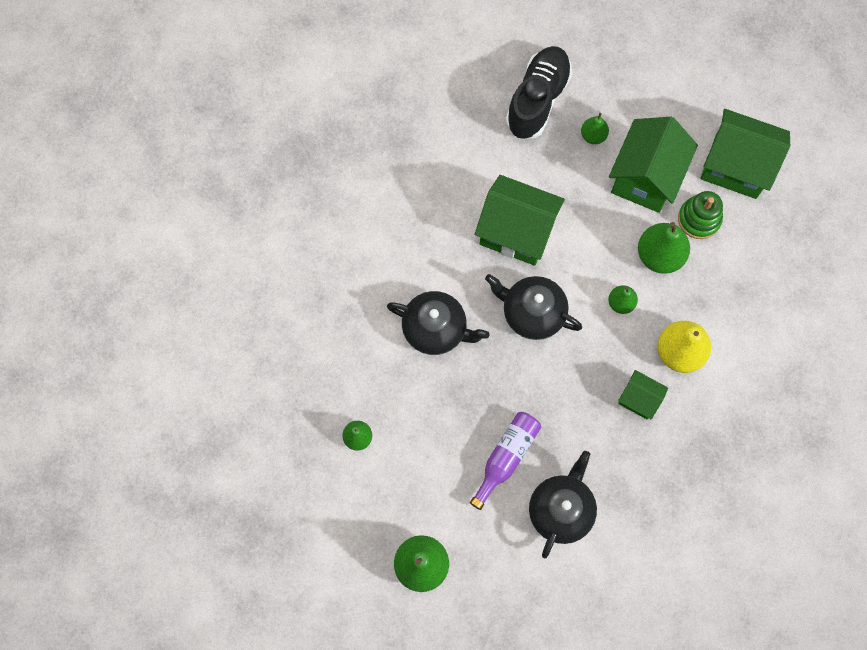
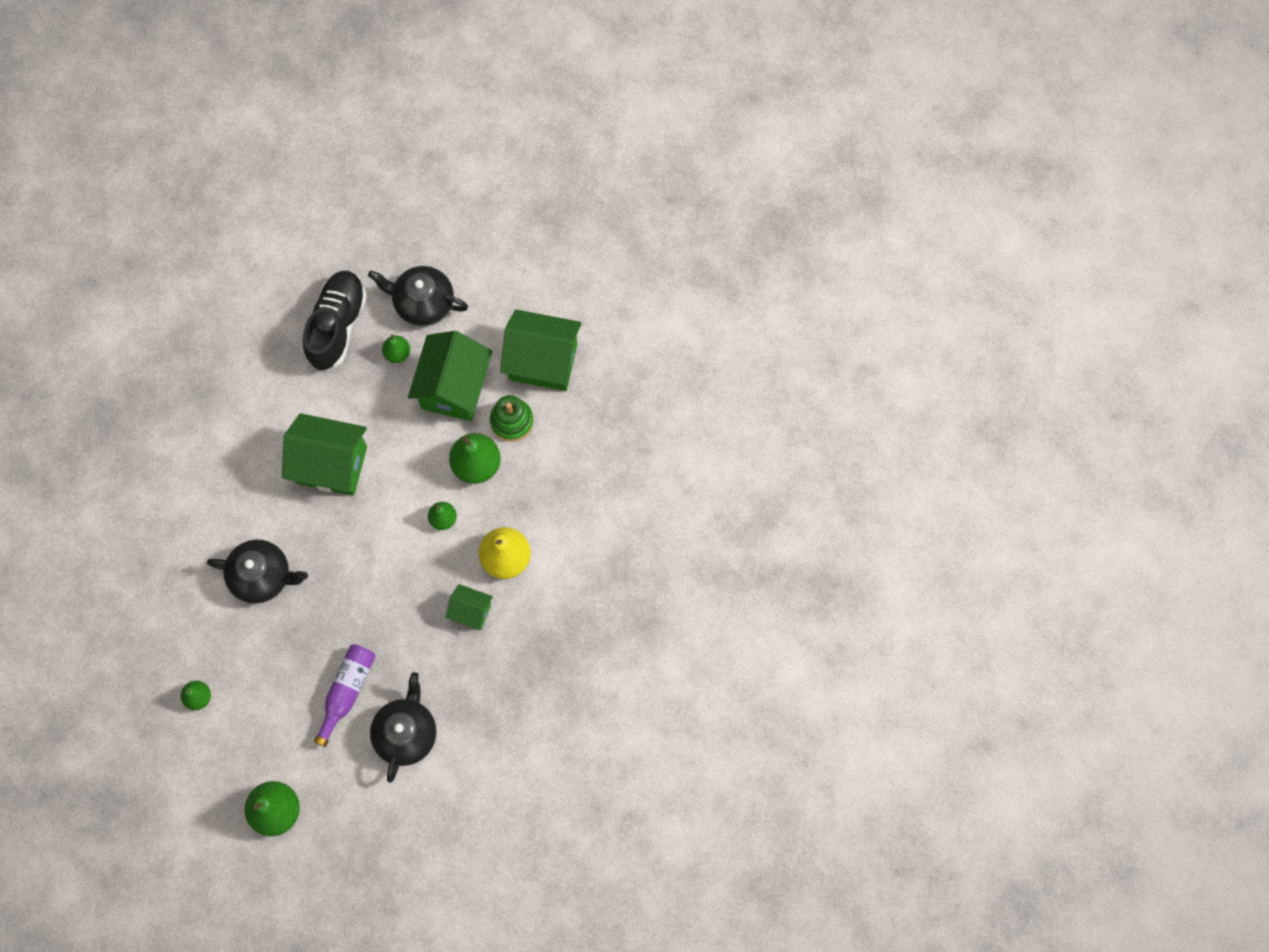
camera: 10 degrees left, 0 degrees up
(532, 313) = (356, 544): black teapot -> black teapot (423, 303)

